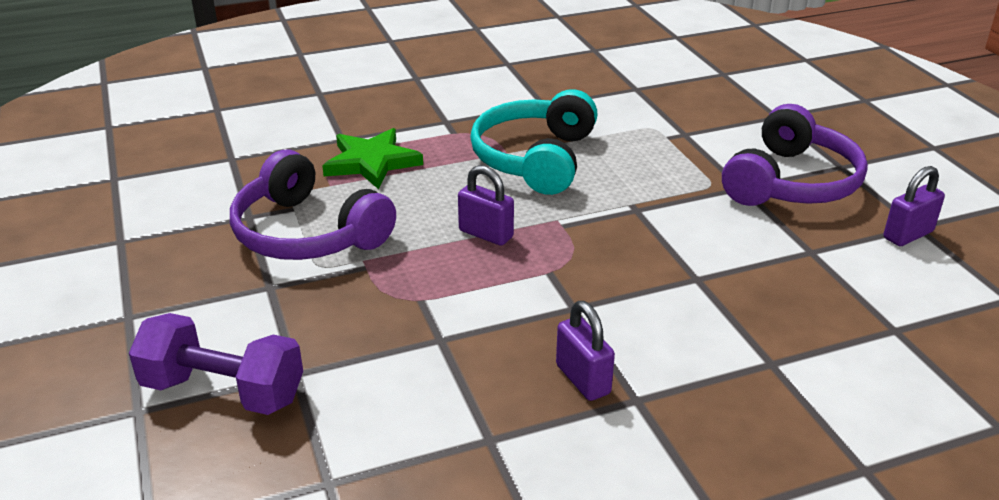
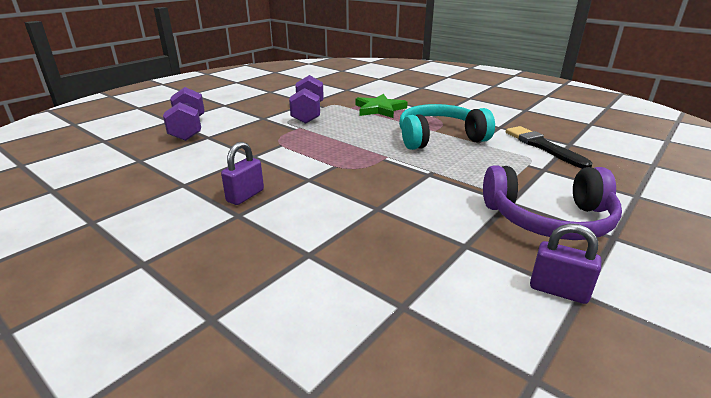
camera: 60 degrees right, 5 degrees down
(308, 233) = (308, 113): purple headphones -> purple dumbbell
(486, 234) = (351, 144): purple padlock -> none
(629, 106) = (543, 146): none -> black brush

